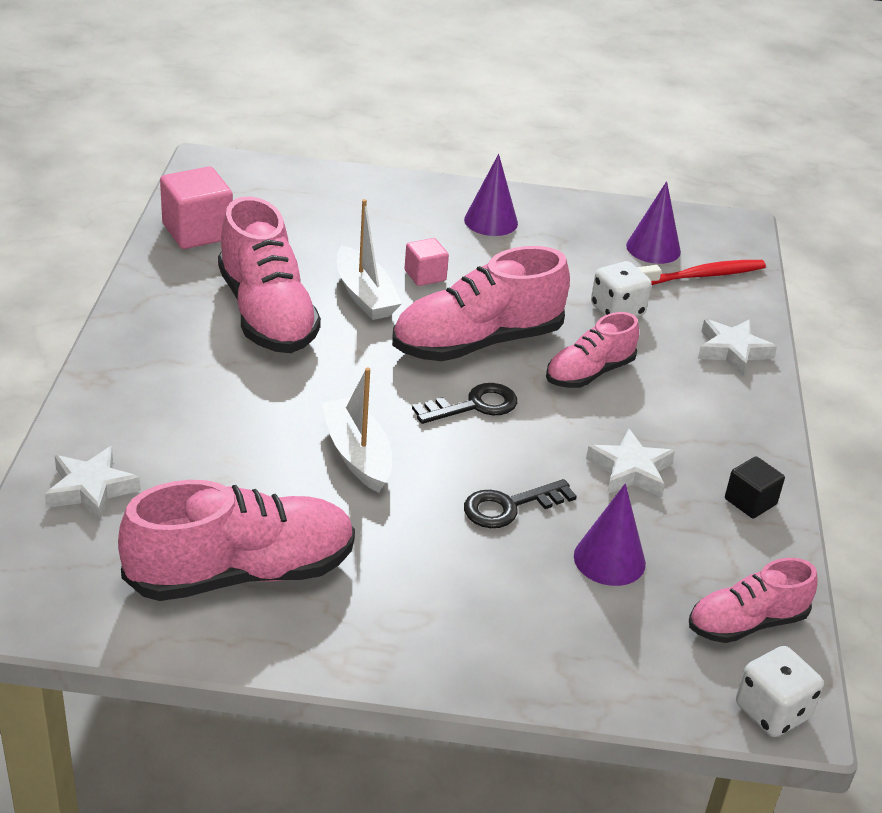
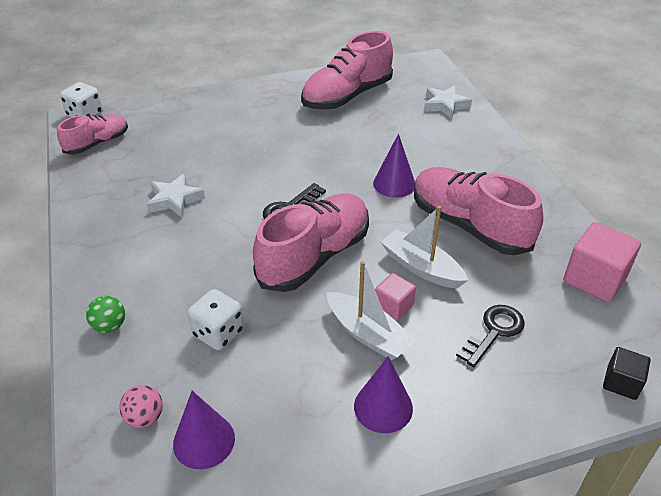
camera: 160 degrees right, 5 degrees up
(357, 454) = (337, 158): white boat -> white boat (368, 334)
(509, 506) = (239, 159): black key -> black key (494, 332)
(589, 373) = (222, 261): pink shoe -> none
(609, 559) = (175, 150): purple cone -> purple cone (394, 184)
(702, 276) = (145, 417): red toothbrush -> pink ball
(732, 351) = (109, 326): white star -> green ball
(750, 502) = (94, 205): black cube -> black cube (621, 383)

